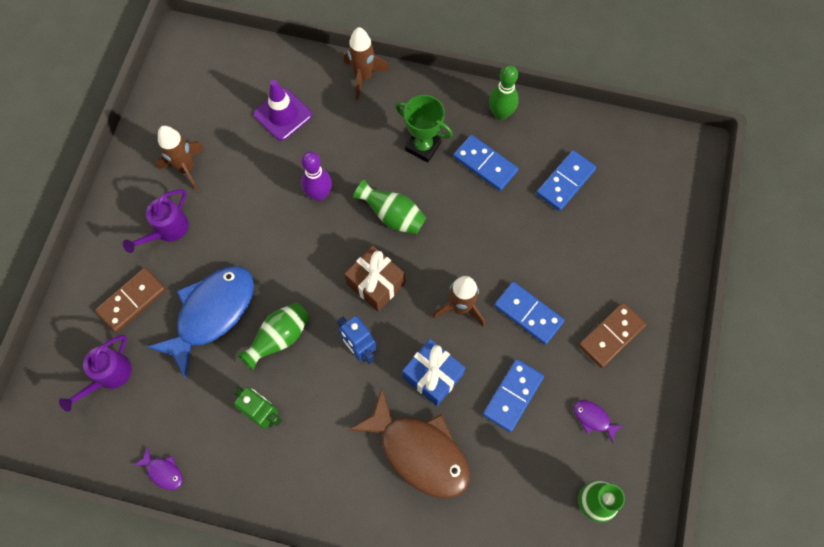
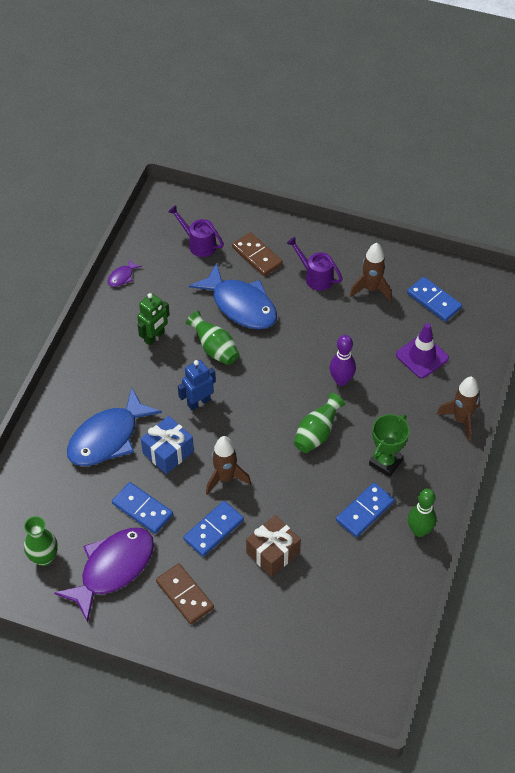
camera: 95 degrees right, 15 degrees down
(376, 284) = (254, 417): brown gift -> brown gift (273, 552)
(419, 451) = (108, 437): brown fish -> blue fish
(565, 182) = (342, 578): blue domino -> blue domino (433, 301)
(593, 418) = (113, 569): purple fish -> purple fish, size x2.43

